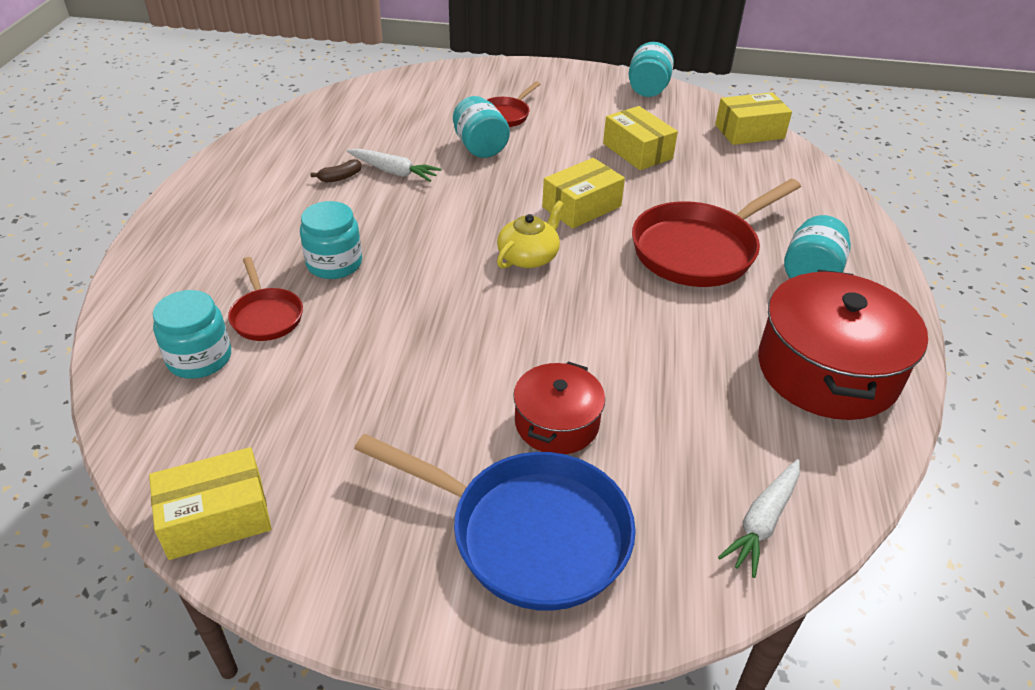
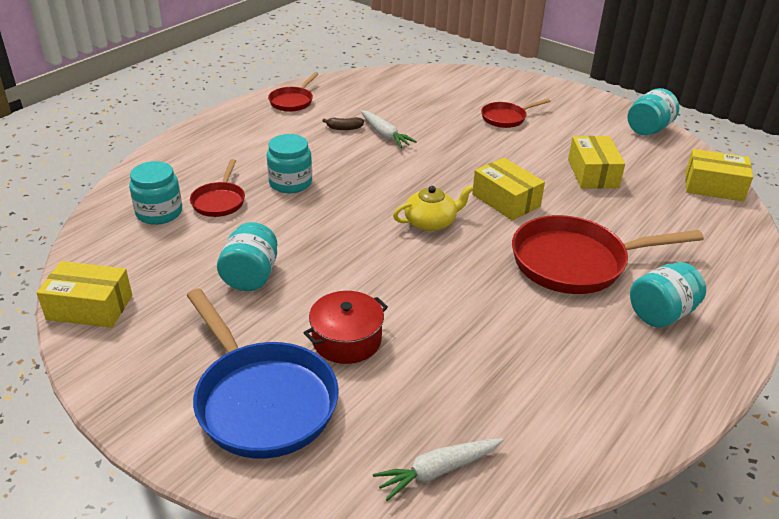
camera: 30 degrees right, 5 degrees down
(248, 162) = (292, 101): none -> red pan
(480, 147) = (464, 135): turquoise jar -> turquoise jar (251, 276)
(581, 207) = (506, 200): yellow box -> yellow box turned 60 degrees clockwise
(827, 370) = (602, 390): red pot -> none

